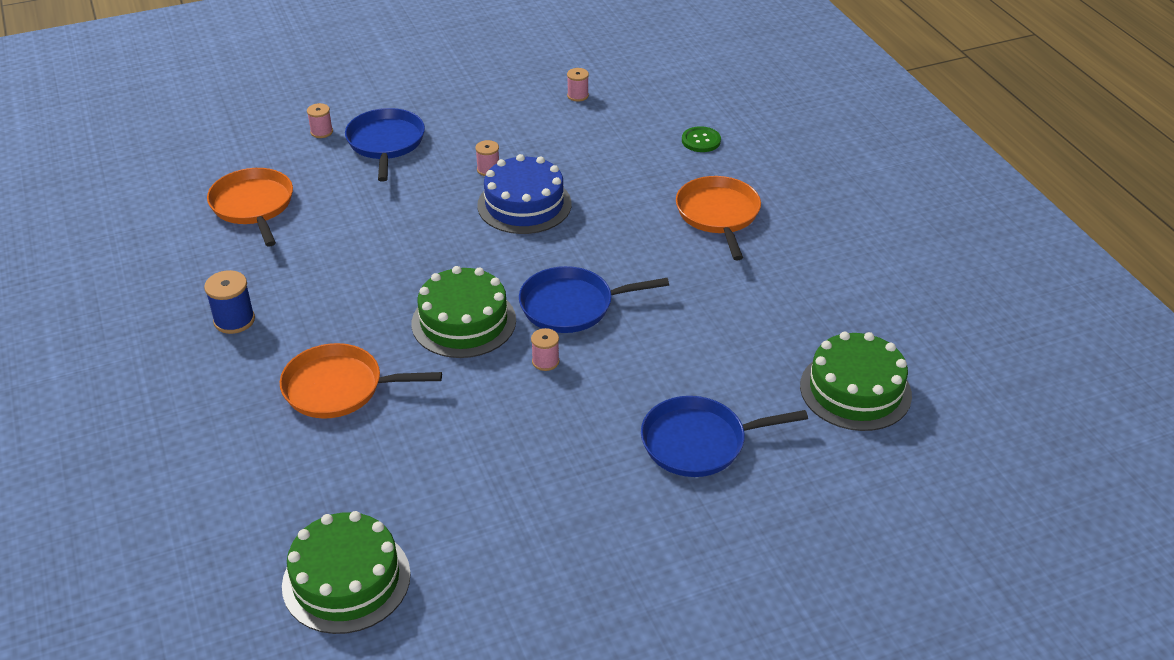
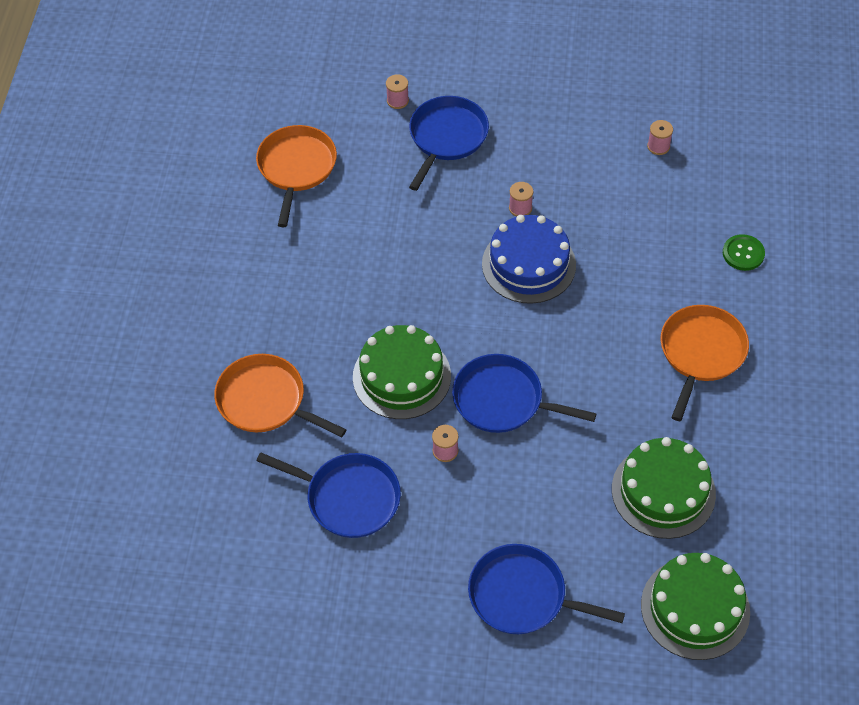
camera: 30 degrees right, 15 degrees up
(234, 320) = (220, 292): blue spool -> none
(346, 580) = (178, 590): green cake -> green cake (663, 491)
(477, 432) = (349, 498): none -> blue pan

